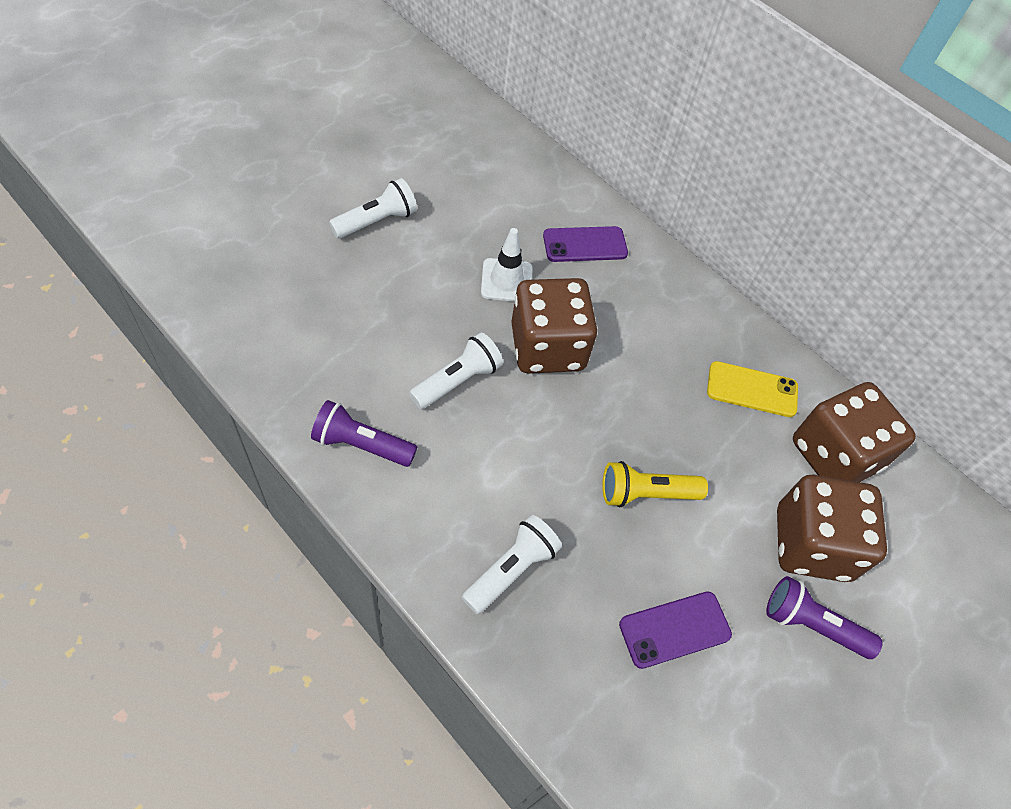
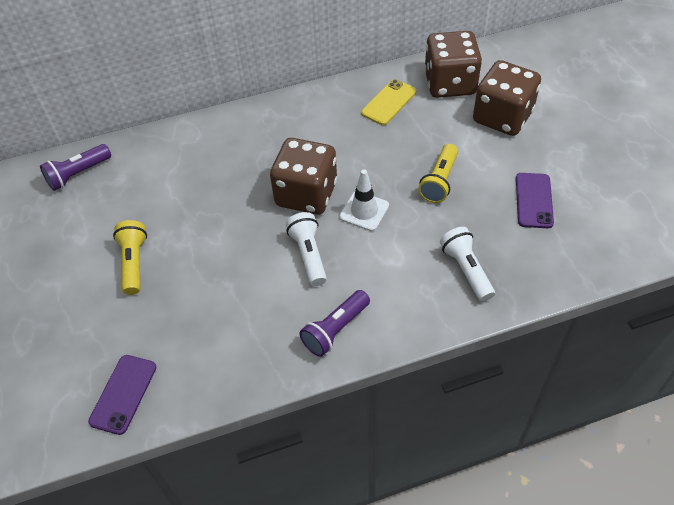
camera: 55 degrees left, 5 degrees down
(377, 221) = (134, 263): white flashlight -> yellow flashlight
(506, 280) = (237, 199): white traffic cone -> white traffic cone (364, 211)
(585, 245) = (230, 144): purple phone -> purple phone (123, 394)
(811, 624) = (551, 137): purple flashlight -> purple flashlight (78, 174)

